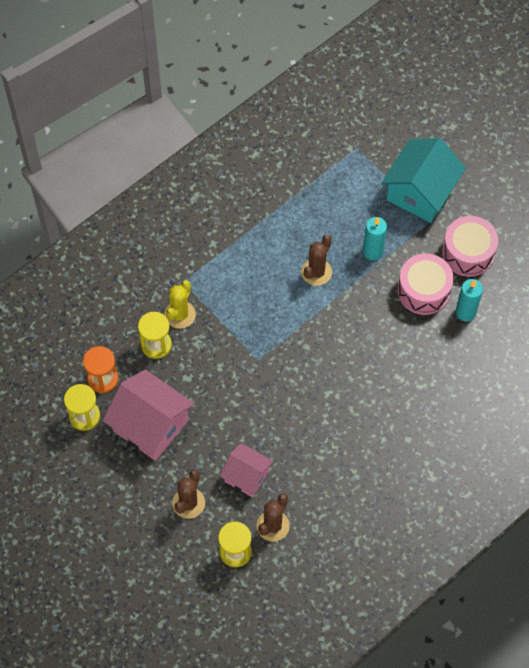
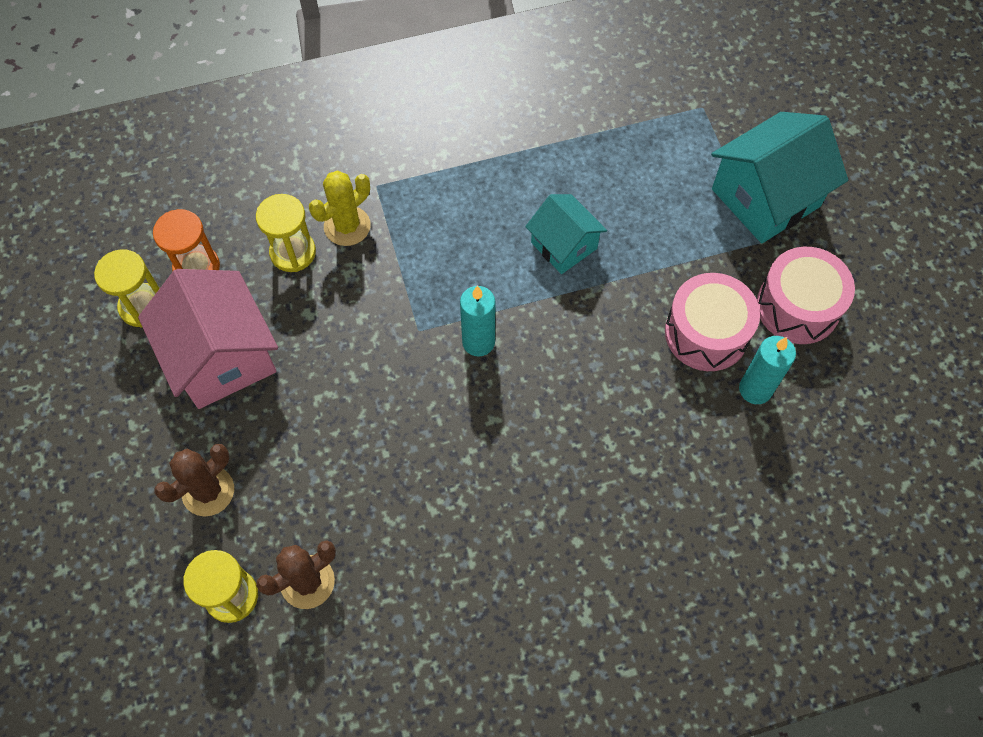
camera: 25 degrees right, 0 degrees up
(246, 476) = (311, 489): pink house -> none
(316, 272) = (564, 245): brown cactus -> turquoise house
(373, 251) = (658, 249): turquoise candle -> turquoise candle (478, 342)

